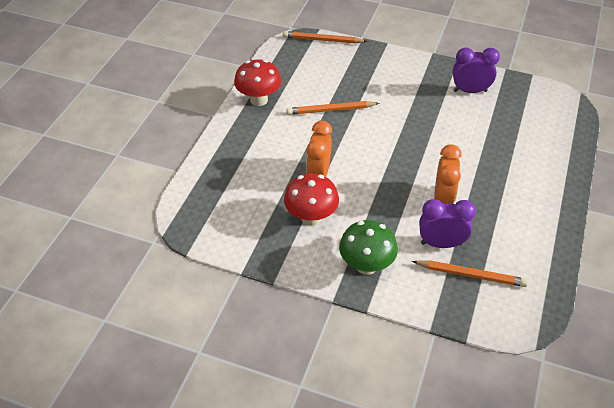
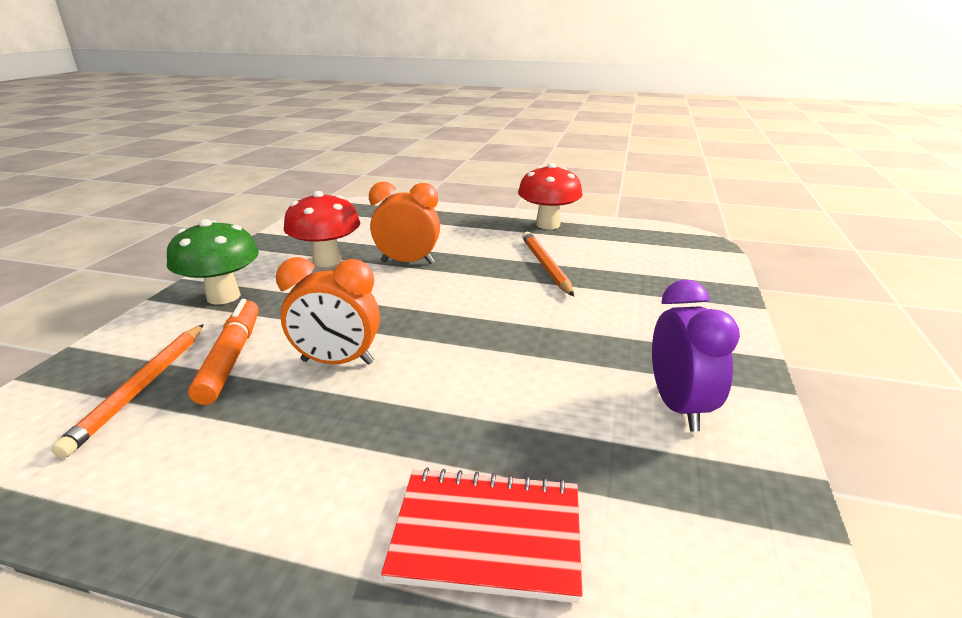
camera: 85 degrees right, 20 degrees down
(322, 40) = (716, 255): orange pencil -> none
(441, 243) = (231, 358): purple clock -> orange marker
(543, 150) = (487, 535): none -> red notebook

